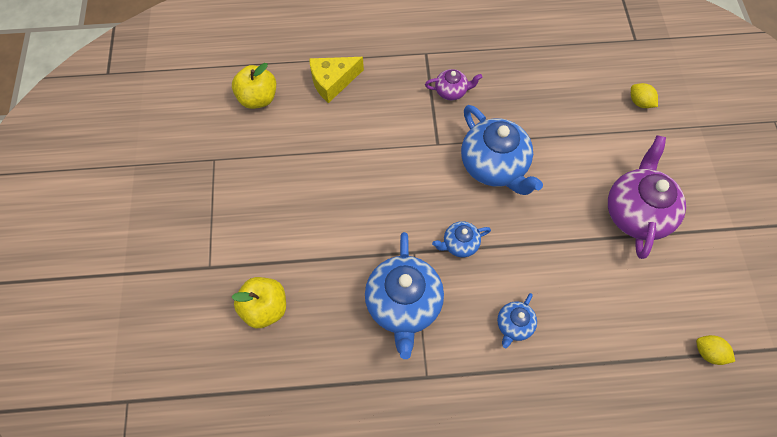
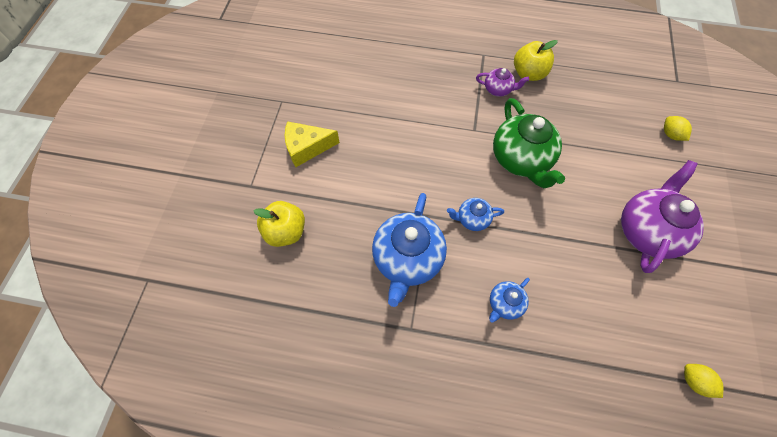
camera: 15 degrees right, 0 degrees up
(258, 98) = (332, 61): yellow apple -> yellow apple (528, 74)
(333, 82) = (398, 61): yellow cheese -> yellow cheese (307, 148)
(494, 166) = (520, 159): blue teapot -> green teapot

